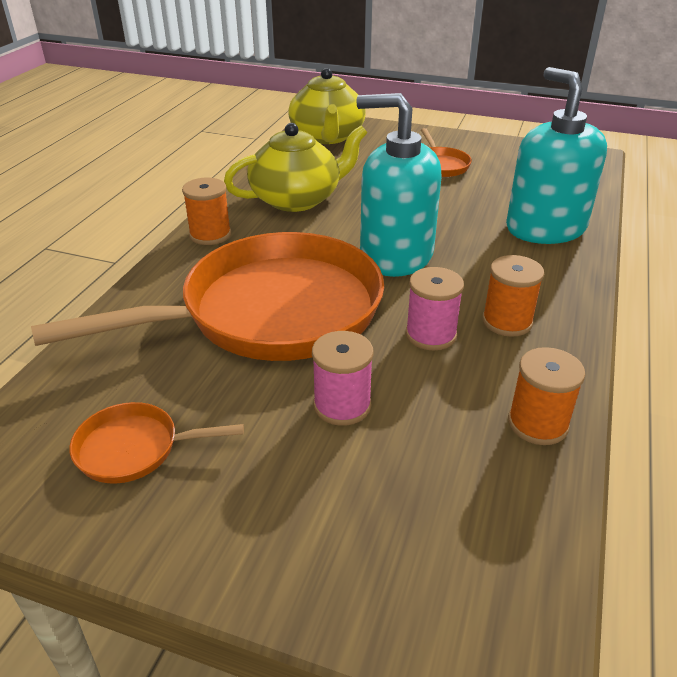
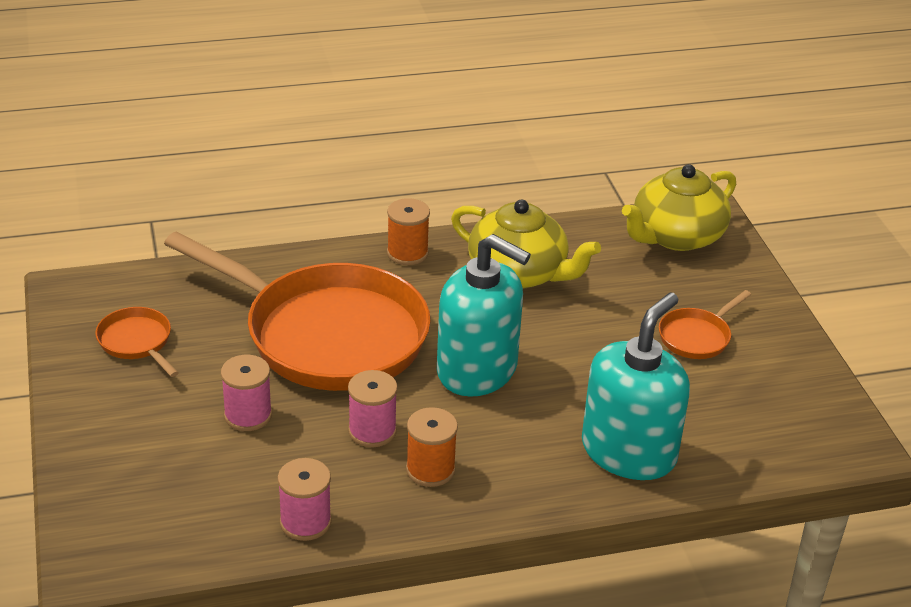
camera: 55 degrees right, 0 degrees up
(396, 255) = (477, 370): turquoise soap dispenser -> turquoise soap dispenser turned 135 degrees clockwise
(537, 424) = (305, 522): orange spool -> pink spool

